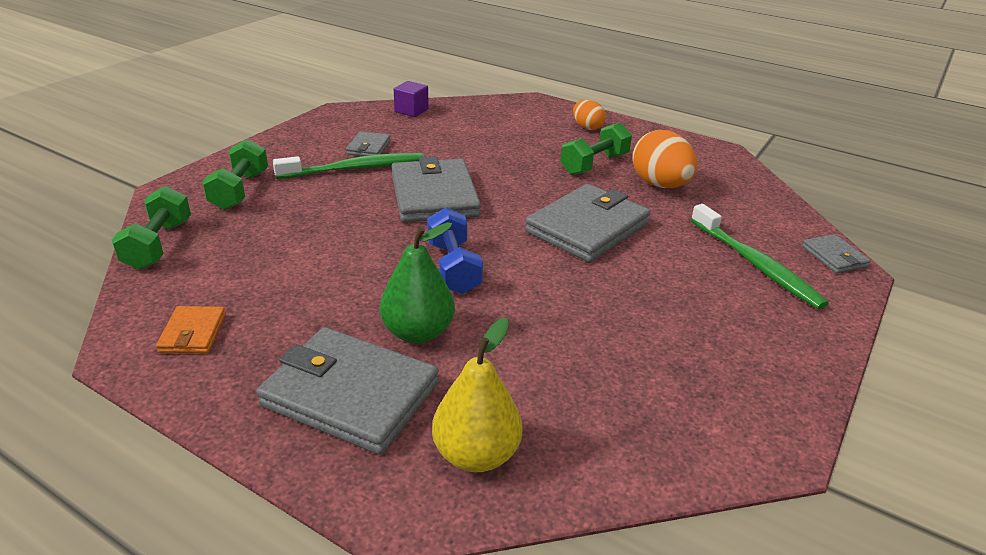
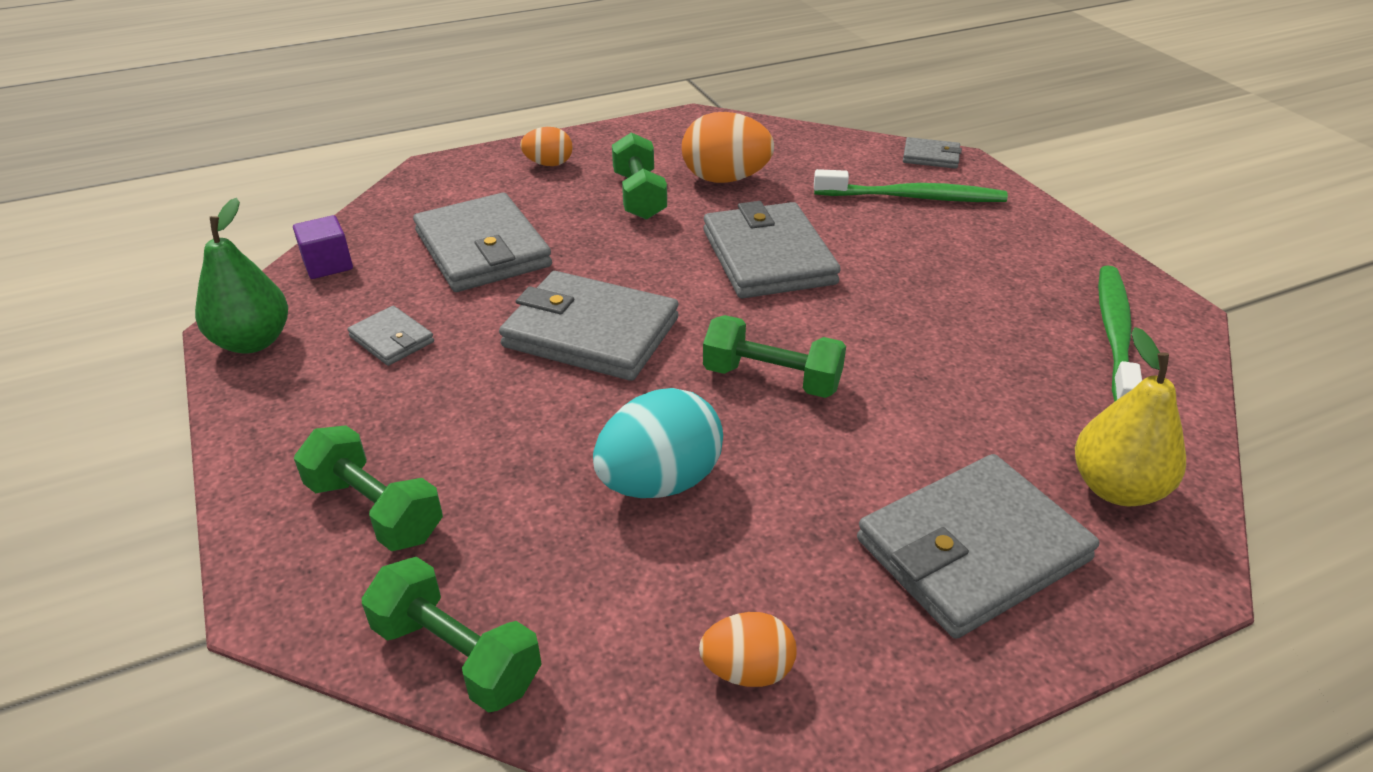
camera: 55 degrees left, 5 degrees up
(193, 333) = (747, 670): orange wallet -> orange egg
(322, 259) = (659, 482): none -> turquoise egg
(355, 169) = (441, 372): green toothbrush -> green toothbrush (1114, 334)
(418, 333) = (884, 454): green pear -> green pear (253, 342)
(453, 268) = (771, 379): blue dumbbell -> green dumbbell
(474, 140) = (482, 249): none -> grey wallet

